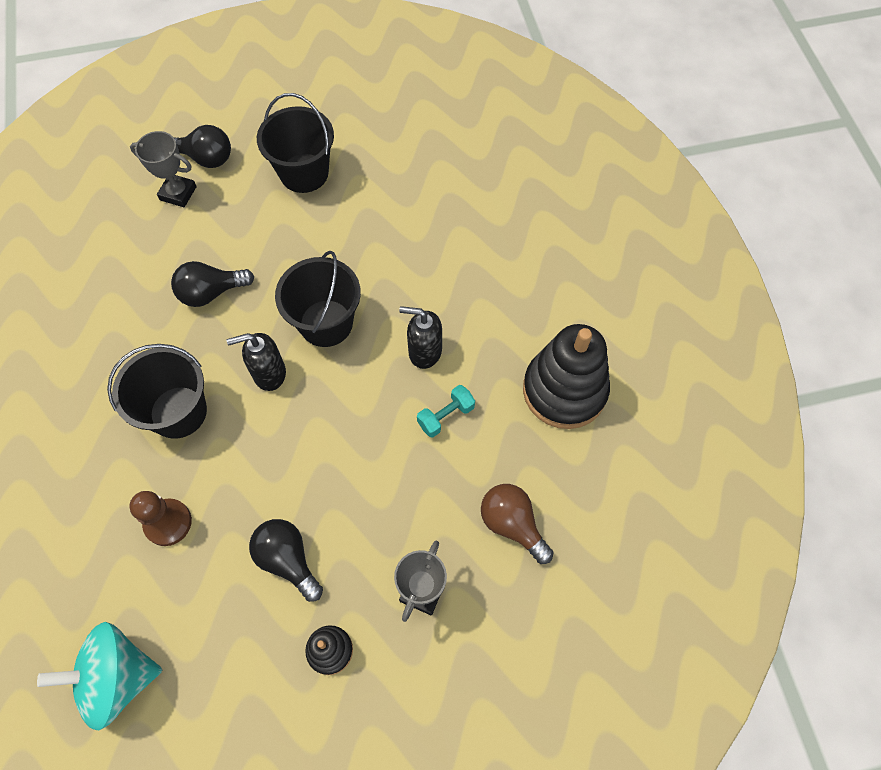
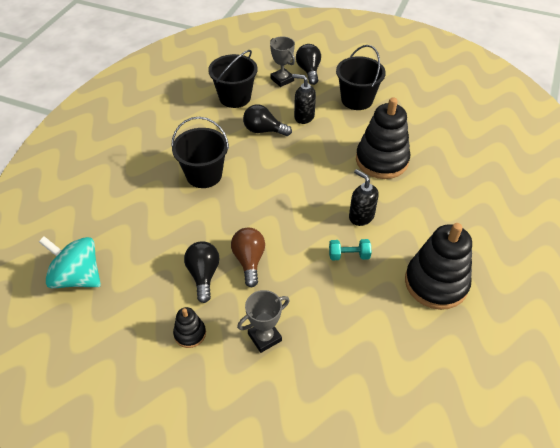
camera: 35 degrees right, 15 degrees down
(168, 523) = (158, 221): brown pawn -> none
(206, 158) = (309, 71): black light bulb -> black light bulb turned 150 degrees counterclockwise
(269, 373) = (264, 182): black soap dispenser -> black soap dispenser (304, 116)
(326, 323) = (314, 174): black bucket -> black bucket (235, 97)
(396, 253) = (381, 160): none -> black stacking toy
(512, 524) = (347, 335): brown light bulb -> brown light bulb (249, 260)

